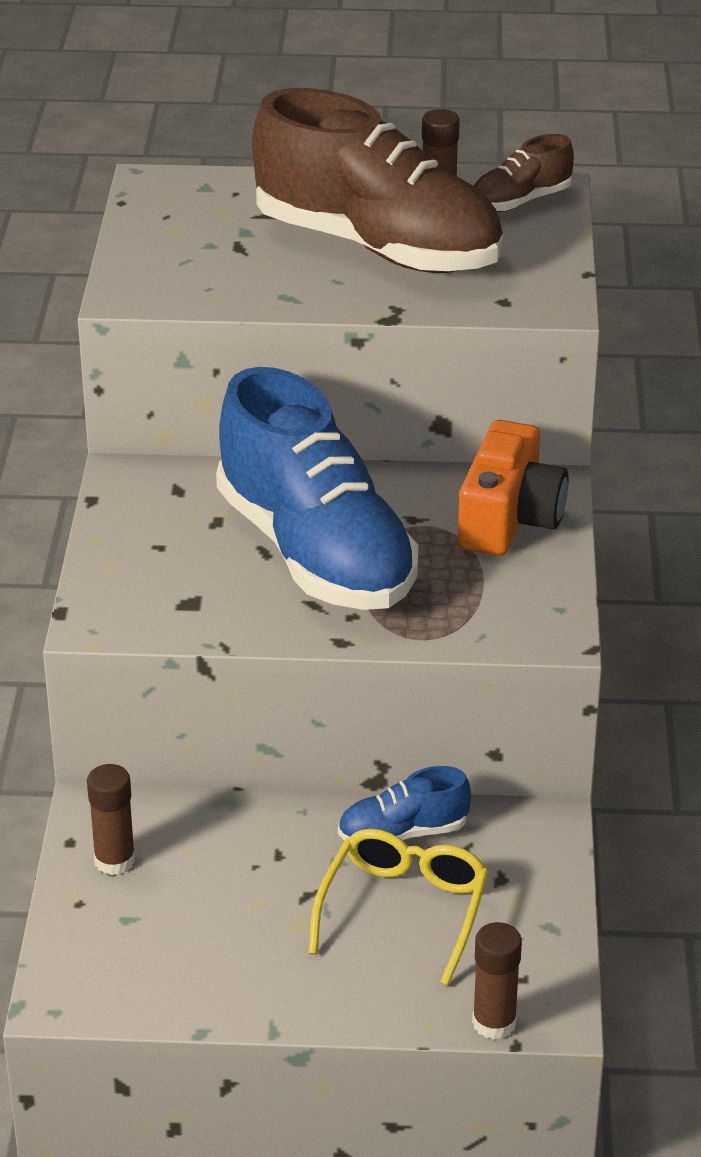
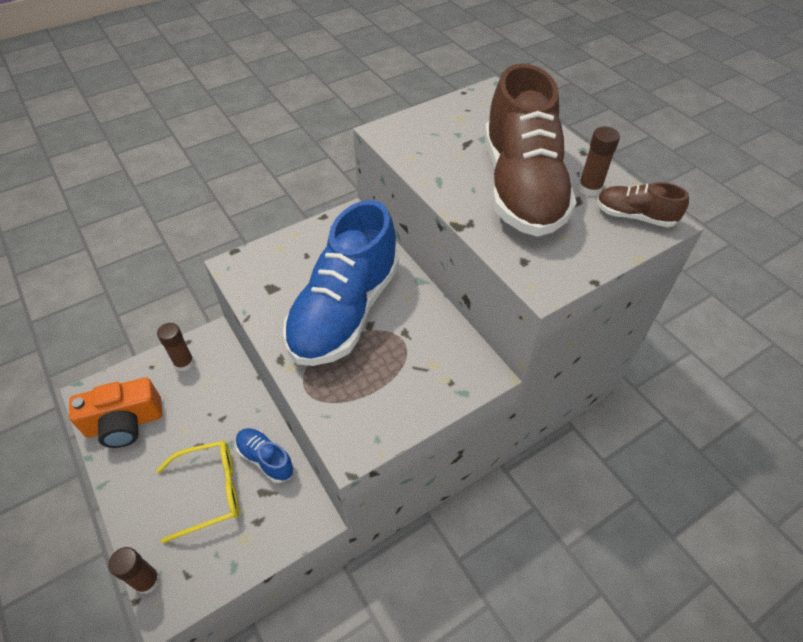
camera: 55 degrees right, 15 degrees up
(509, 519) = (438, 372): orange camera -> orange camera (125, 423)

